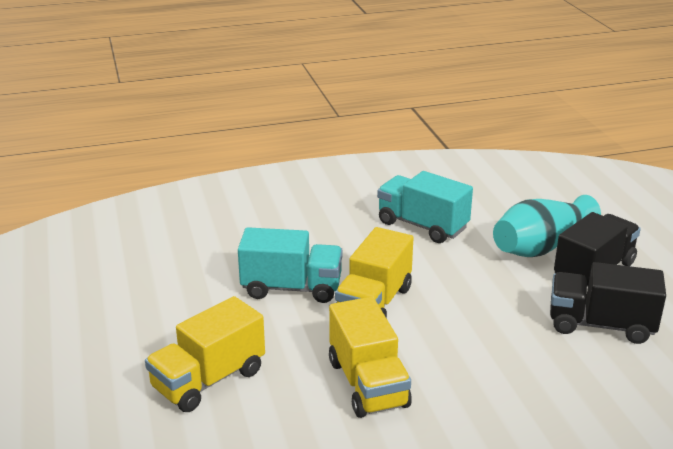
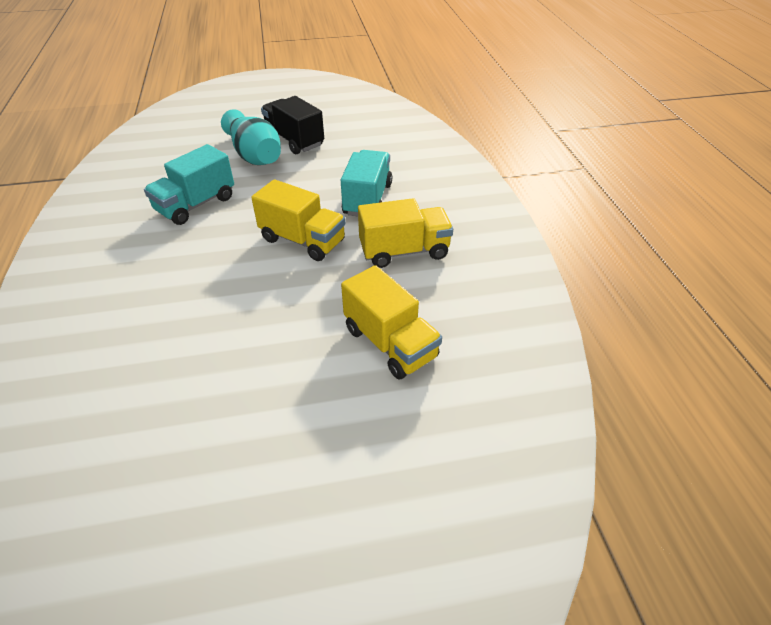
camera: 85 degrees left, 15 degrees up
(291, 288) = (264, 287): turquoise truck -> turquoise truck (367, 199)
(600, 325) = (355, 149): black truck -> none

